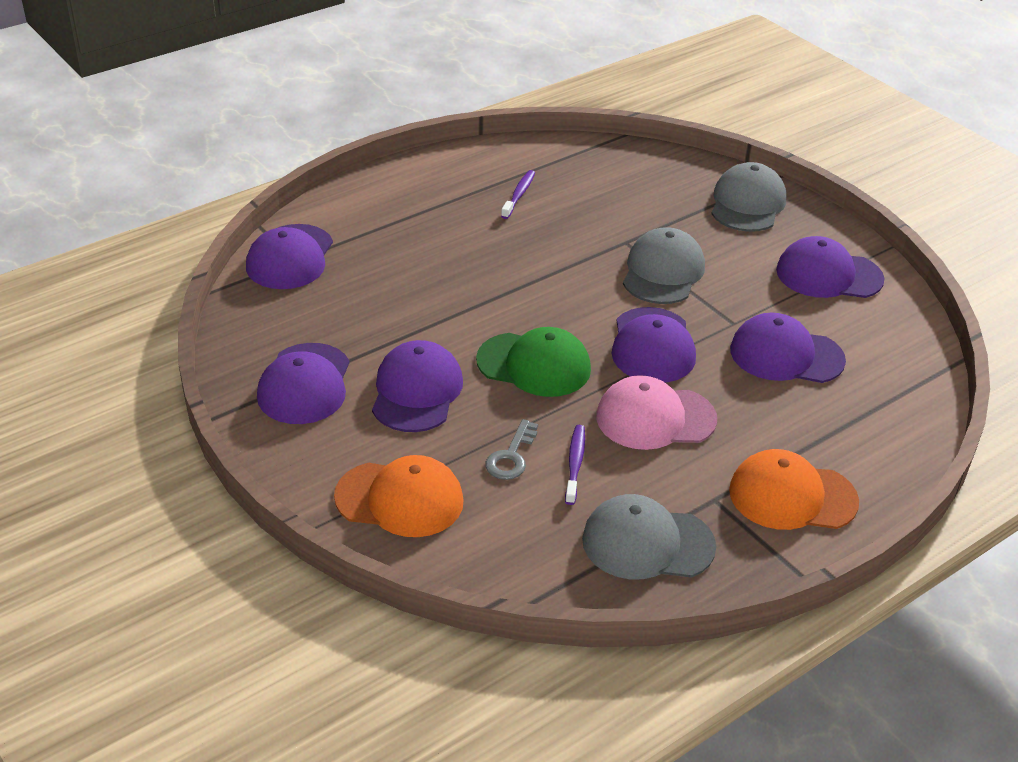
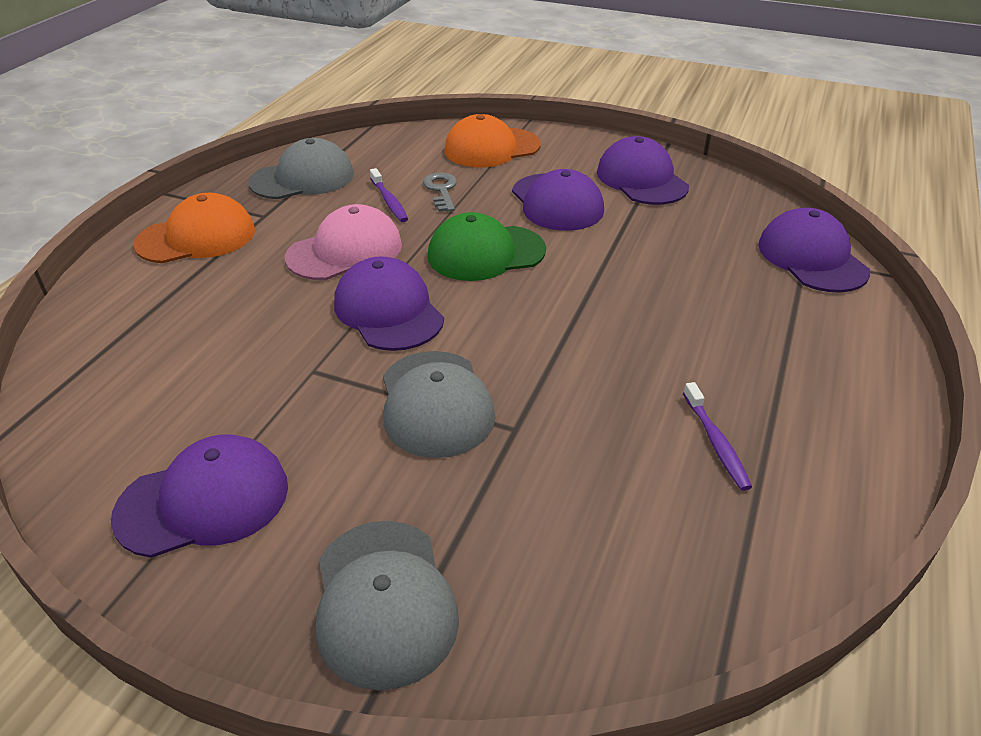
camera: 150 degrees right, 0 degrees up
(786, 355) = (236, 356): purple cap -> none

